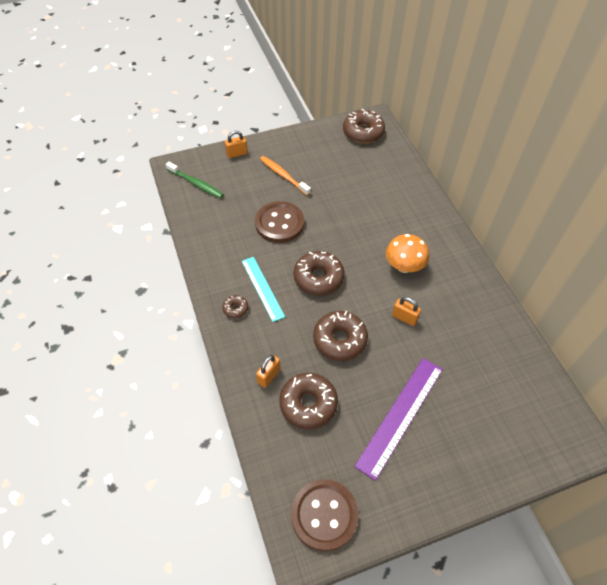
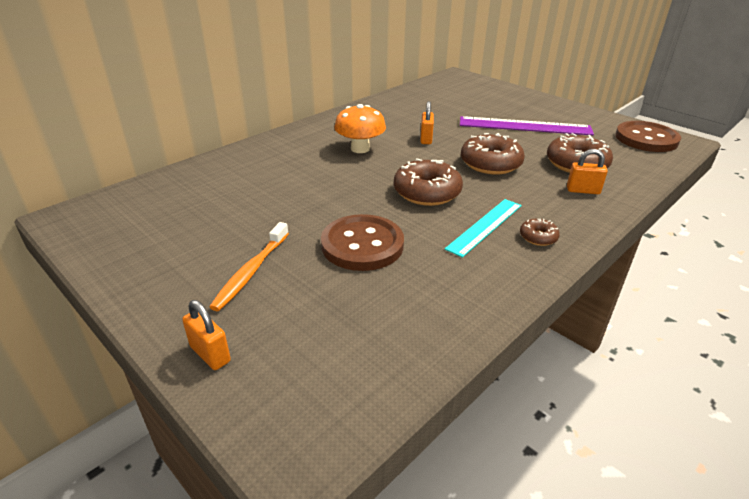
camera: 115 degrees left, 20 degrees down
(196, 183) = (334, 384): green toothbrush -> none
(363, 132) = (107, 220): brown donut -> none

